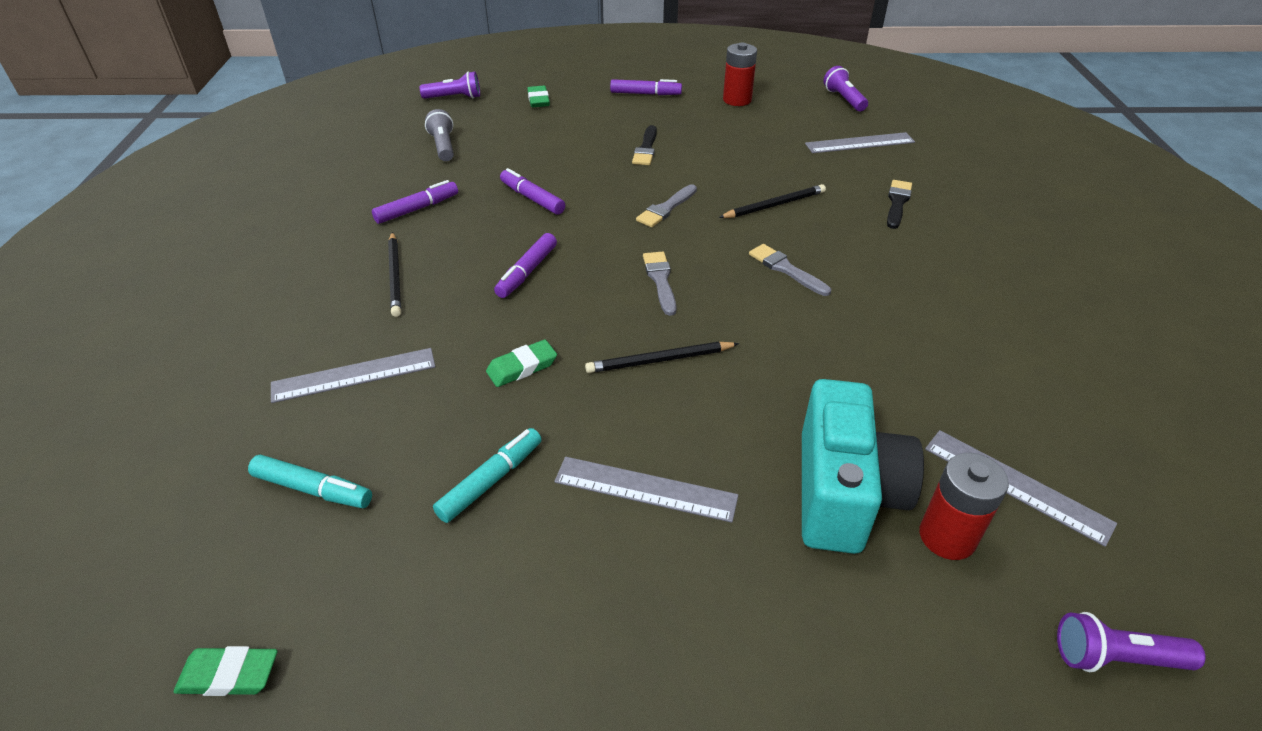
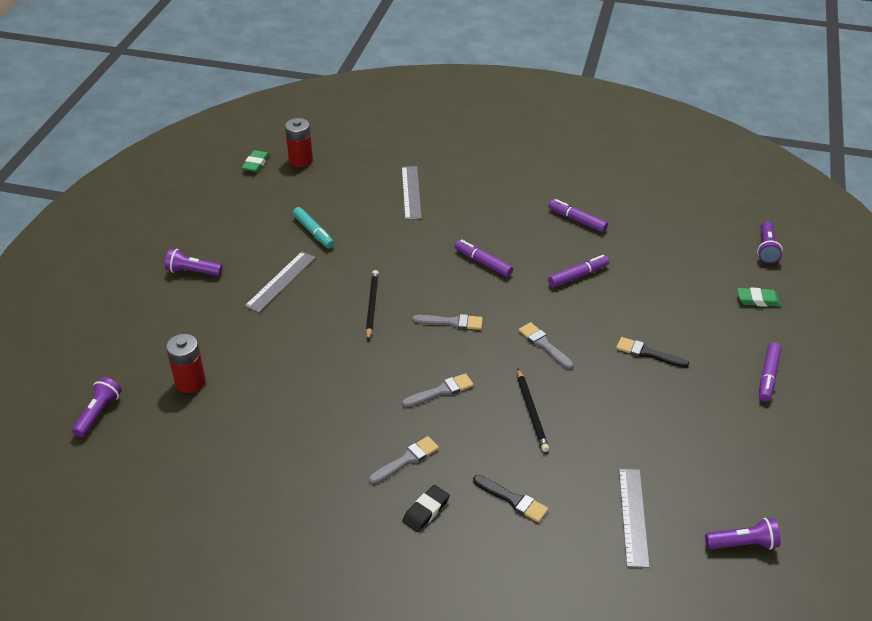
camera: 105 degrees right, 0 degrees up
(313, 489) = (337, 180): turquoise marker -> none
(395, 276) = (498, 208): black pencil -> none
(417, 209) = (577, 220): purple marker -> purple marker turned 150 degrees clockwise
(443, 146) = (672, 237): grey flashlight -> none
(522, 367) = (390, 250): green eraser -> none
(669, 656) = (193, 271): none -> purple flashlight
(737, 100) = (748, 445): red battery -> red battery (301, 160)
(844, 493) = (238, 352): turquoise camera -> none
(907, 276) = (406, 460): none -> grey brush
(959, 251) = (426, 511): none -> black eraser
(1016, 485) = (202, 426): grey ruler -> none

